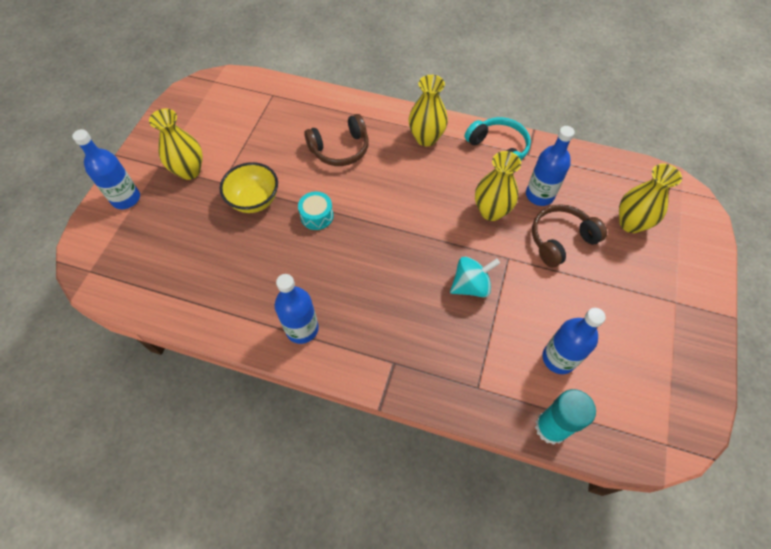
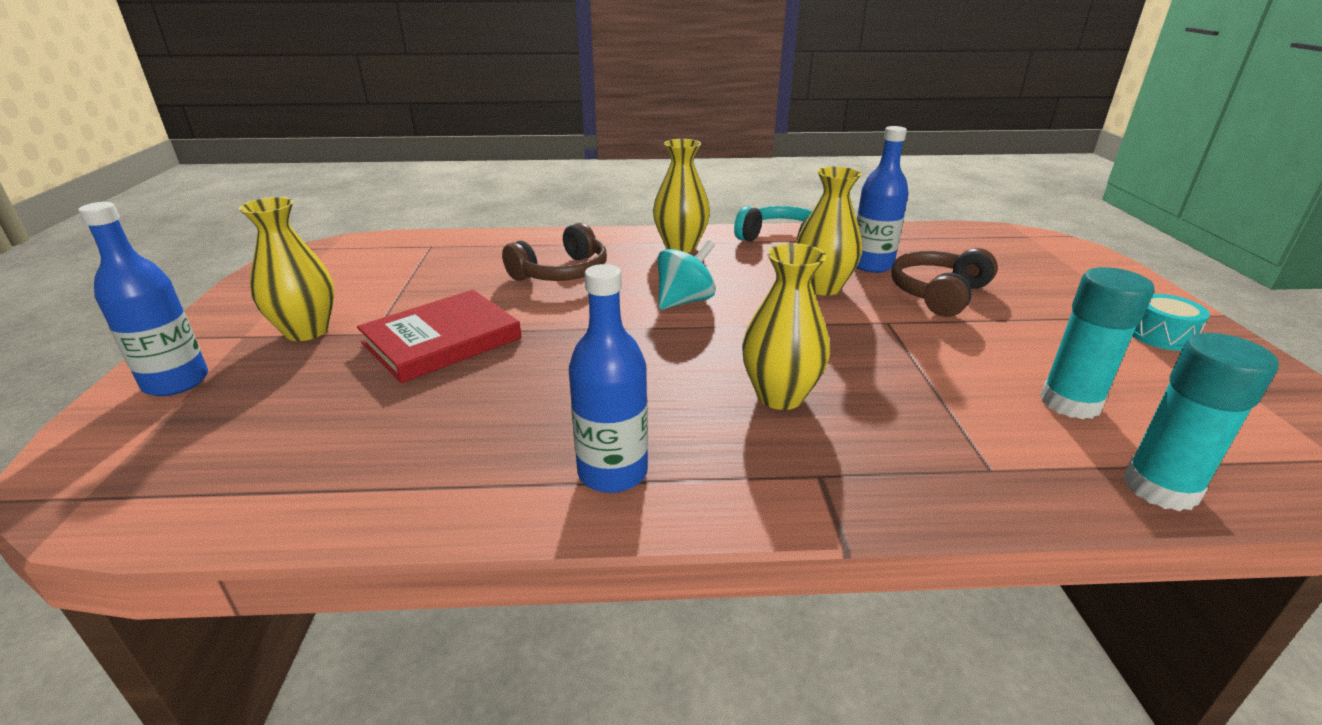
camera: 20 degrees left, 30 degrees down
(254, 200) = (442, 341): yellow bowl -> red book
(317, 216) = (562, 337): turquoise drum -> turquoise drum (1160, 336)
(471, 286) = (862, 358): turquoise spinning top -> turquoise spinning top (685, 301)
(558, 358) = (1070, 403): blue bottle -> turquoise glue stick
(631, 223) = (1005, 267): yellow vase -> yellow vase (780, 396)

